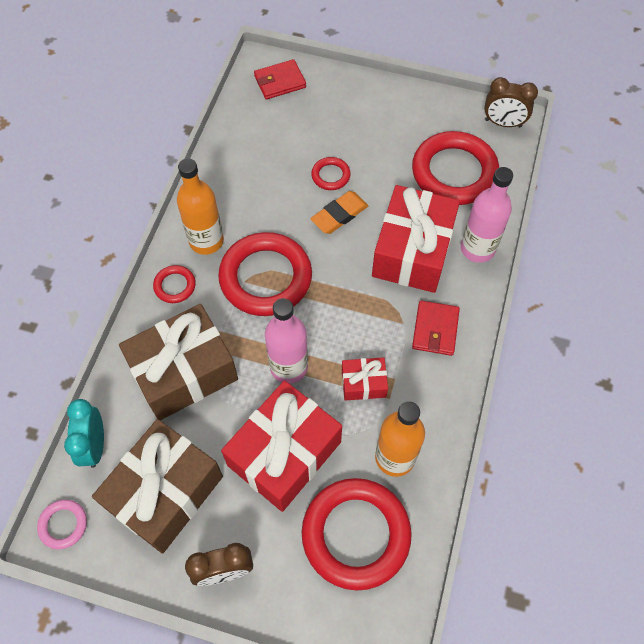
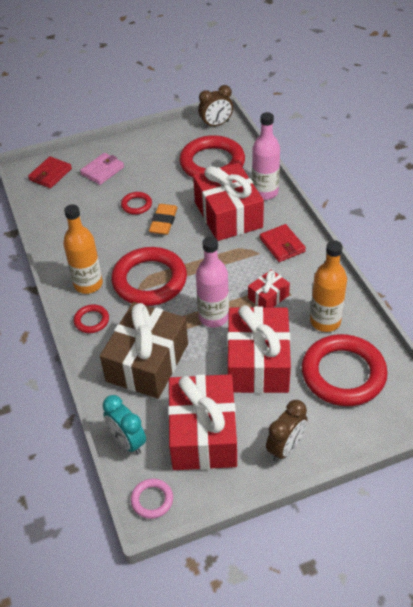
camera: 35 degrees left, 15 degrees down
(165, 492) = (203, 434): brown gift -> red gift
(333, 109) = (102, 171): none -> pink wallet

